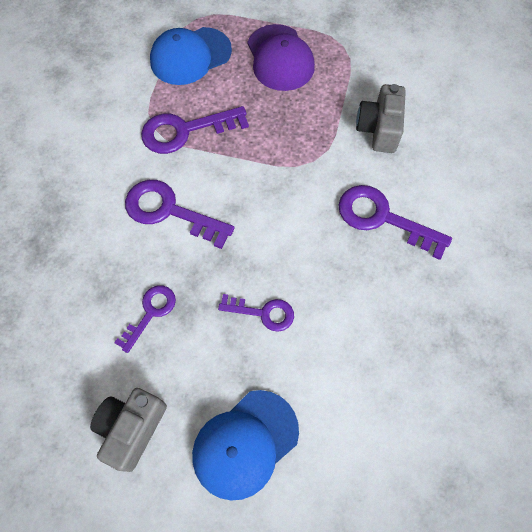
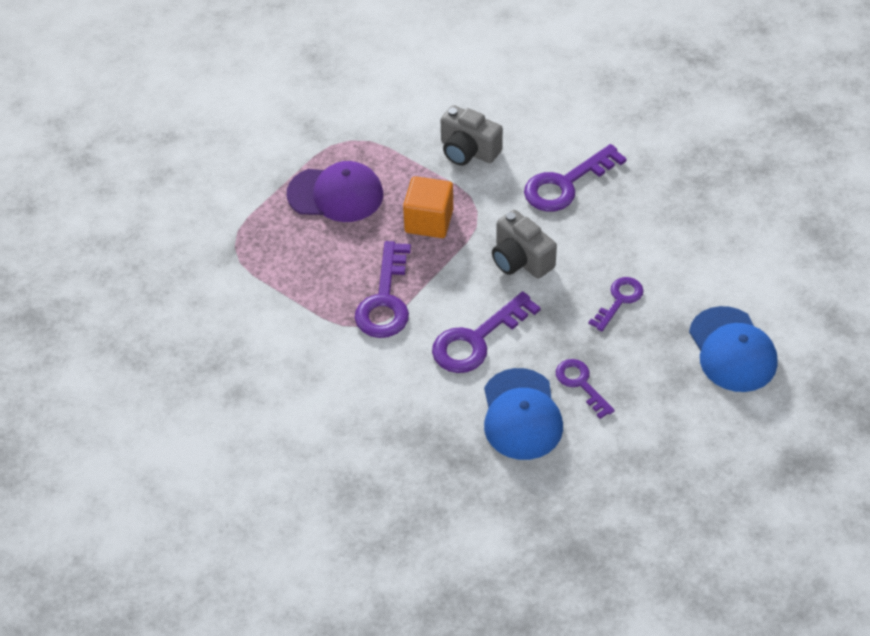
camera: 65 degrees left, 15 degrees down
(132, 428) = (687, 426): grey camera -> grey camera (520, 260)
(190, 56) = (287, 268): blue cap -> blue cap (521, 415)
(284, 130) = (429, 221): none -> orange cube

